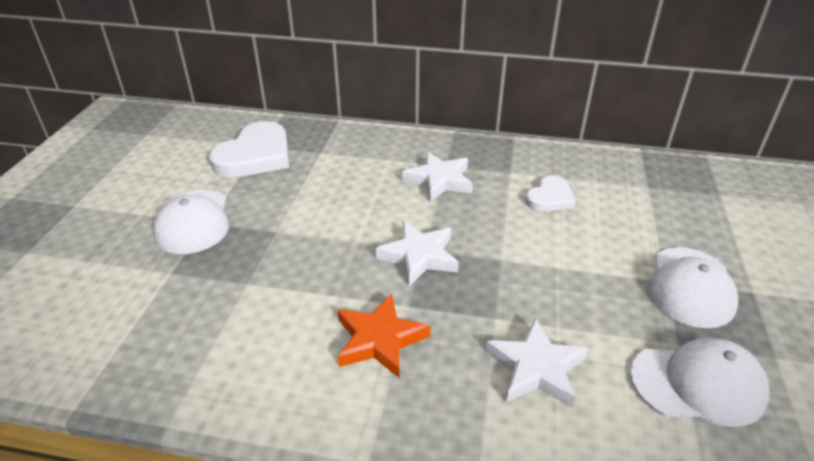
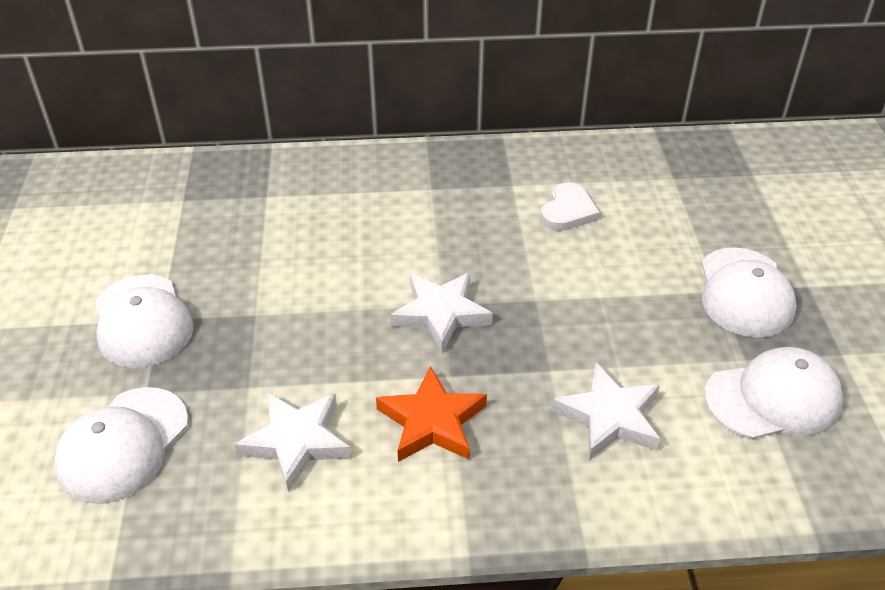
camera: 15 degrees left, 5 degrees up
(135, 307) = (123, 445): none -> white cap
(255, 156) = (182, 215): white heart -> none
(439, 180) = (431, 211): white star -> white star (296, 442)

